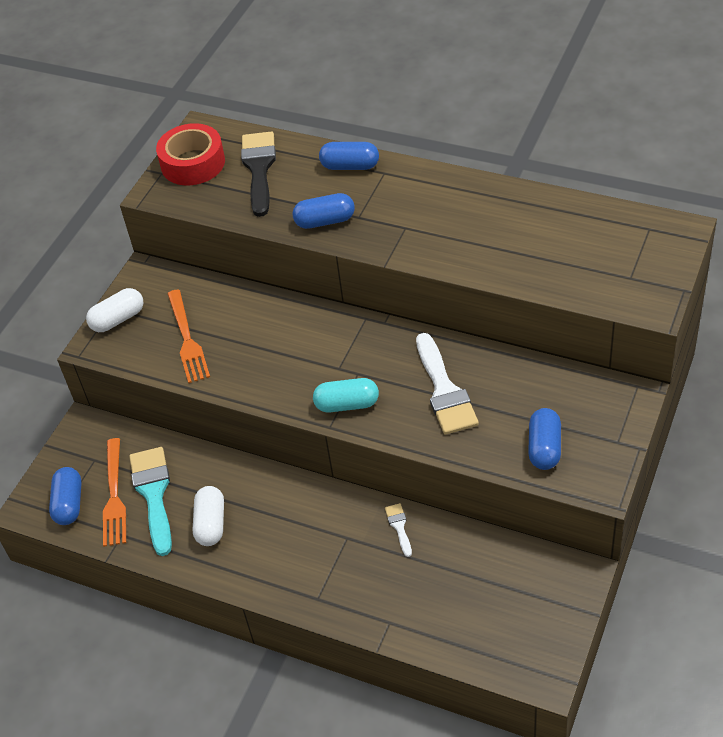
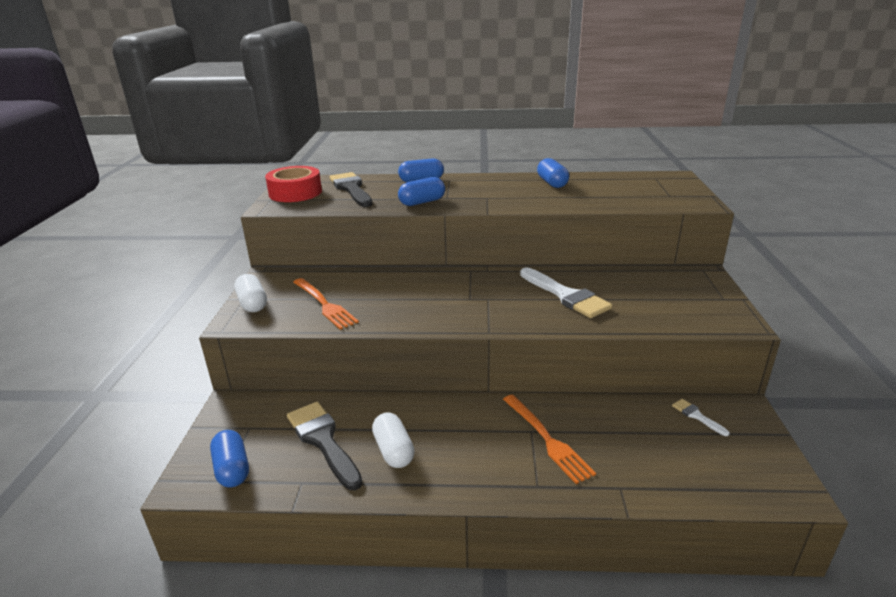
camera: 25 degrees left, 20 degrees down
(114, 496) = (281, 451): orange fork -> orange fork (547, 439)
(118, 319) = (252, 303): white capsule -> white capsule turned 60 degrees counterclockwise
(154, 494) = (323, 440): turquoise brush -> black brush
(347, 404) = (493, 317): turquoise capsule -> none
(399, 527) = (571, 412): white brush -> white brush (697, 416)
(544, 448) = (675, 311): blue capsule -> blue capsule (552, 183)

